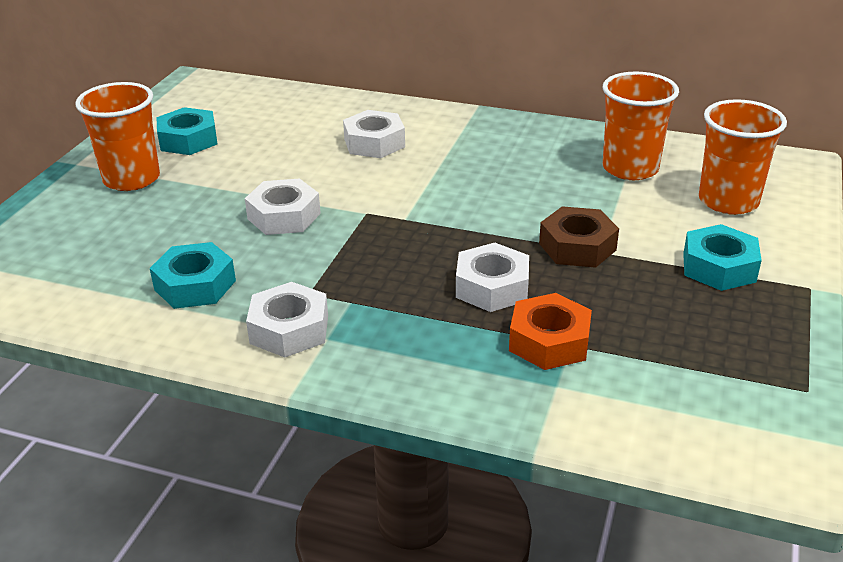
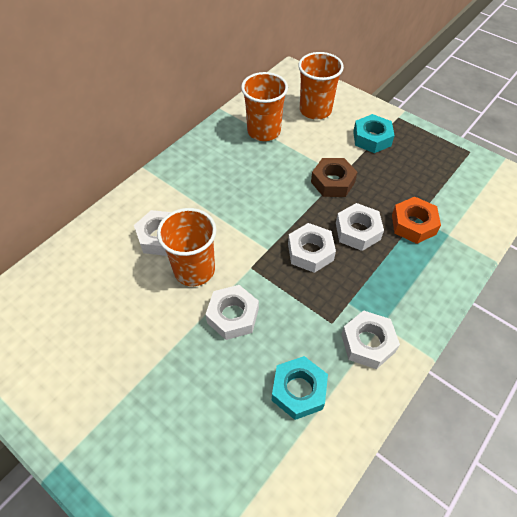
camera: 70 degrees left, 20 degrees up
(131, 179) = (119, 414): orange cup -> orange cup (194, 270)
(188, 140) = (76, 358): turquoise nut -> none
(422, 252) = (310, 252): none -> white nut

